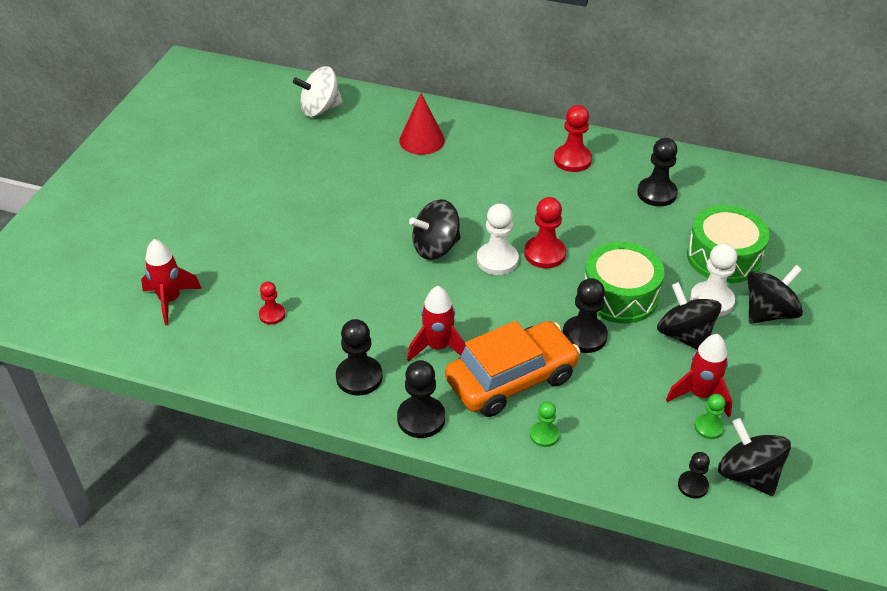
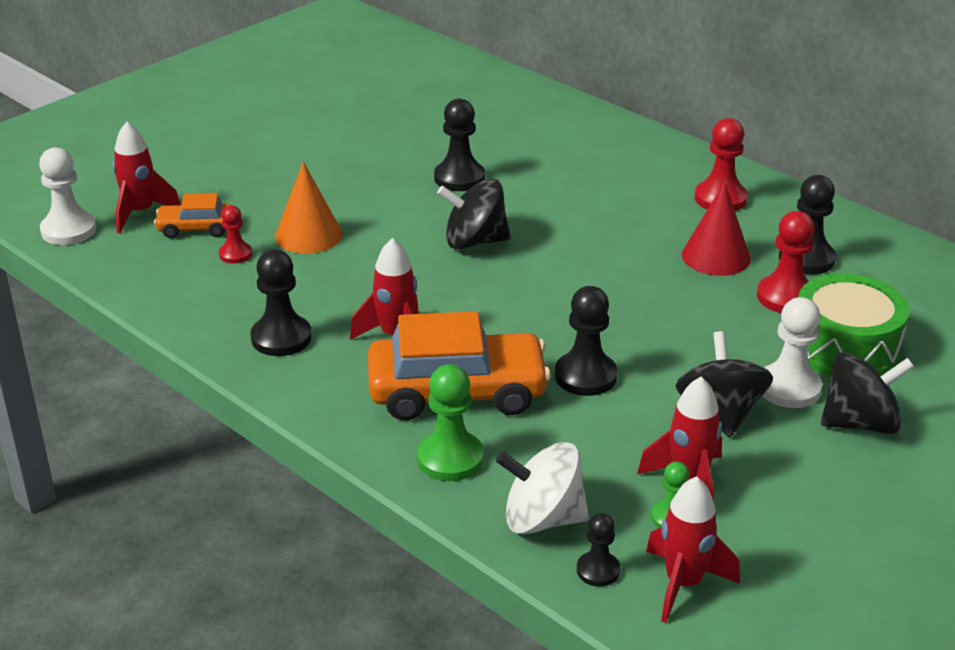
camera: 25 degrees right, 10 degrees down
(224, 301) = (195, 228): none -> orange car
(314, 280) = (308, 235): none -> orange cone
(320, 109) = (450, 82): white spinning top -> white spinning top (542, 519)
(421, 140) = (545, 137): red cone -> red cone (716, 256)
(421, 418) = (318, 397): black pawn -> black pawn (459, 178)
(497, 260) = (539, 273): white pawn -> white pawn (68, 230)
(544, 254) = (604, 282): red pawn -> red pawn (785, 297)
(544, 435) = (450, 458): green pawn -> green pawn, size x1.69
(620, 295) = (667, 349): green drum -> none
(748, 474) = (683, 584): black spinning top -> red rocket

